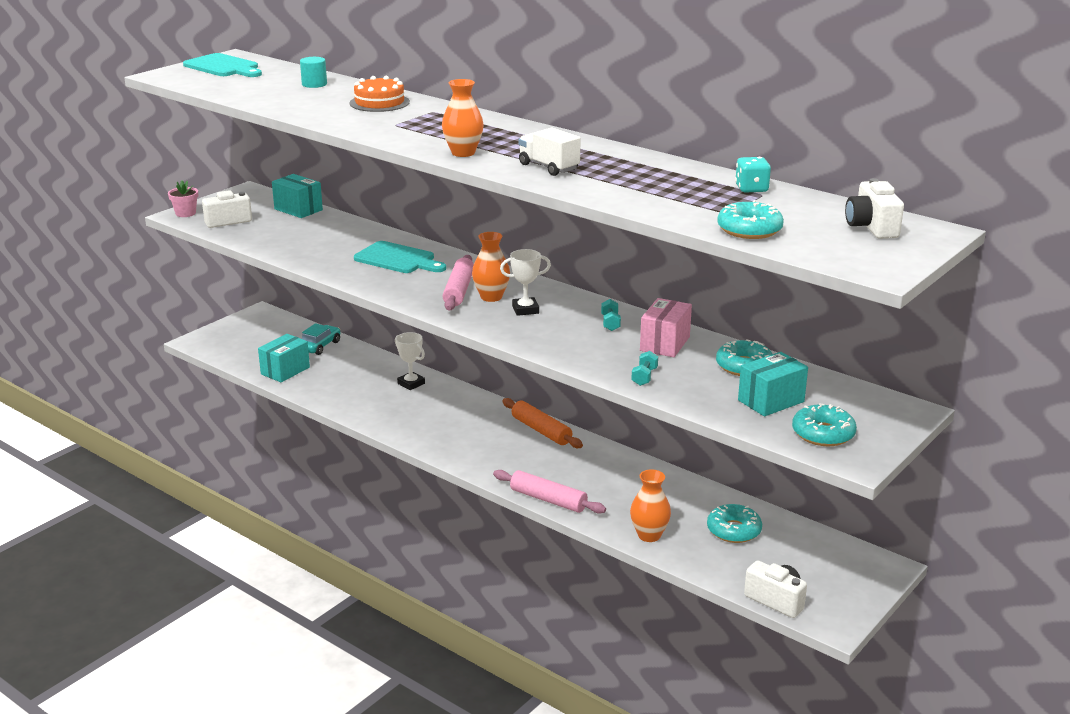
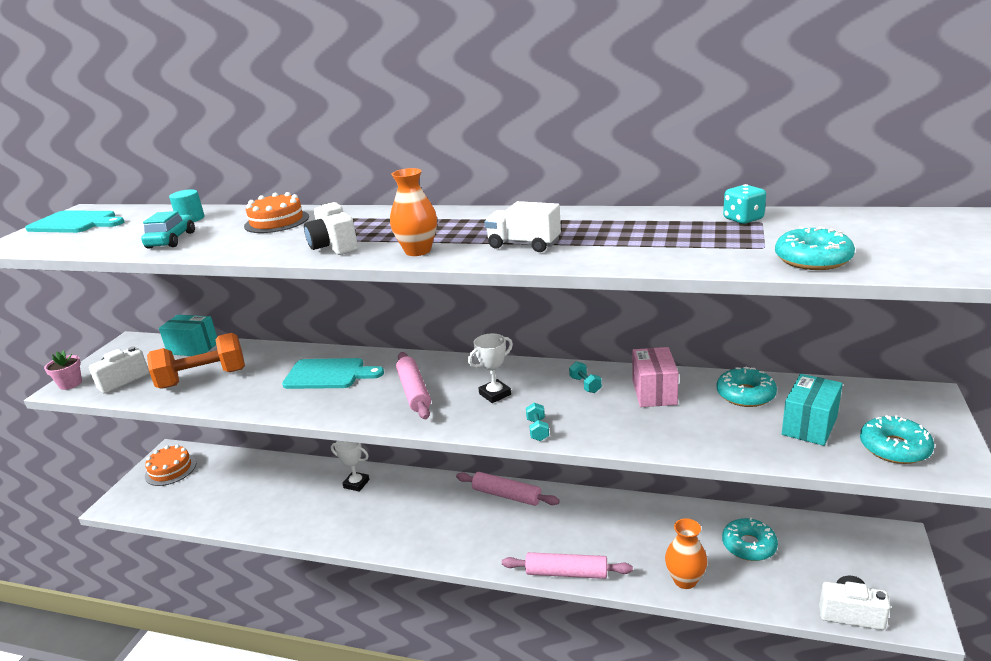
camera: 20 degrees left, 0 degrees up
(255, 327) = (170, 469): none -> orange cake
(285, 371) = (224, 509): turquoise box -> none
(292, 236) = (203, 378): none -> orange dumbbell
(320, 346) = (246, 470): turquoise car -> turquoise car (171, 240)
(491, 297) = (451, 390): orange vase -> none
(541, 431) = (506, 495): orange rolling pin -> pink rolling pin
(644, 377) = (673, 436): turquoise dumbbell -> turquoise dumbbell (537, 430)
(871, 227) = (909, 228): white camera -> white camera (334, 247)

